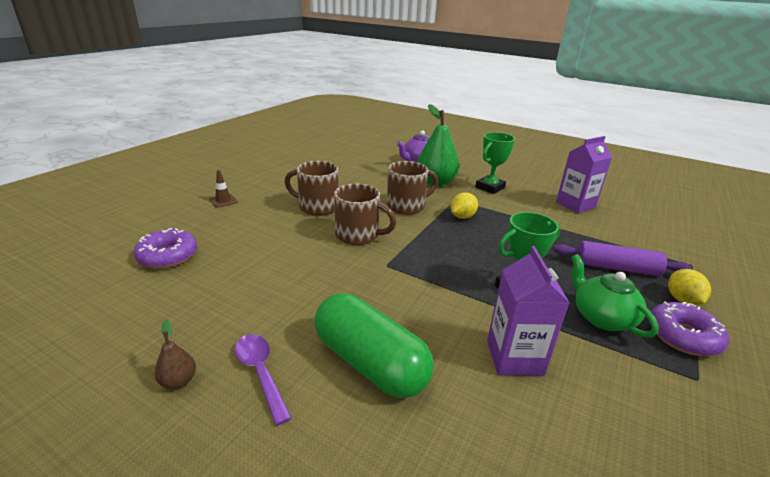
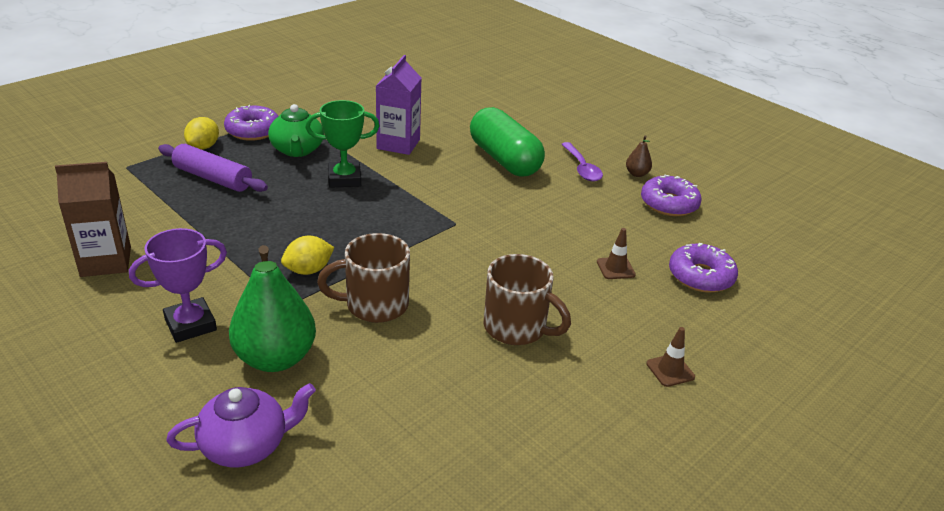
camera: 165 degrees left, 5 degrees up
(156, 333) = (669, 204): none -> purple donut
(243, 251) = (615, 268): none -> brown traffic cone
(358, 235) = (471, 265): brown mug -> none
(490, 187) = (190, 324): green trophy -> purple trophy
(575, 205) = (106, 261): purple carton -> brown carton

